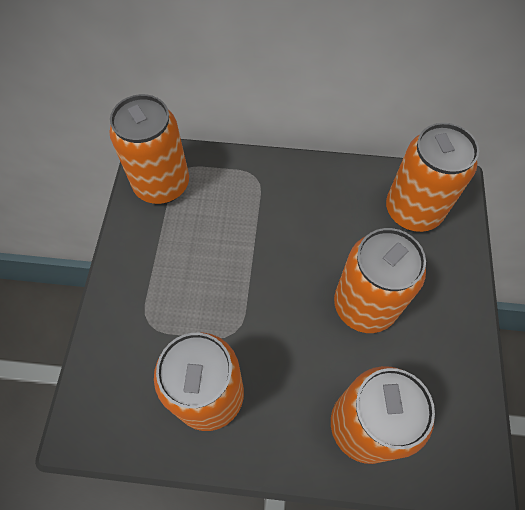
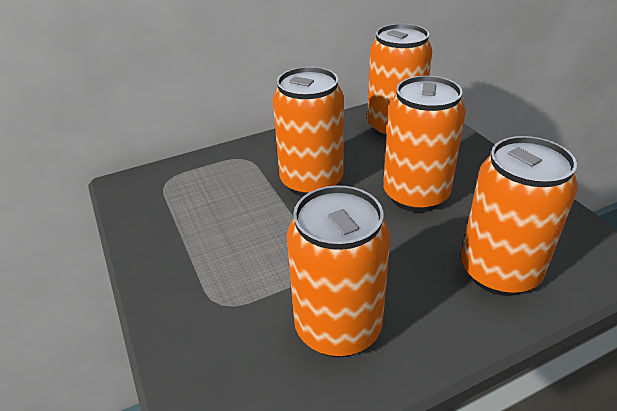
camera: 30 degrees left, 25 degrees down
(162, 185) = (153, 197): orange can -> orange can (311, 182)

